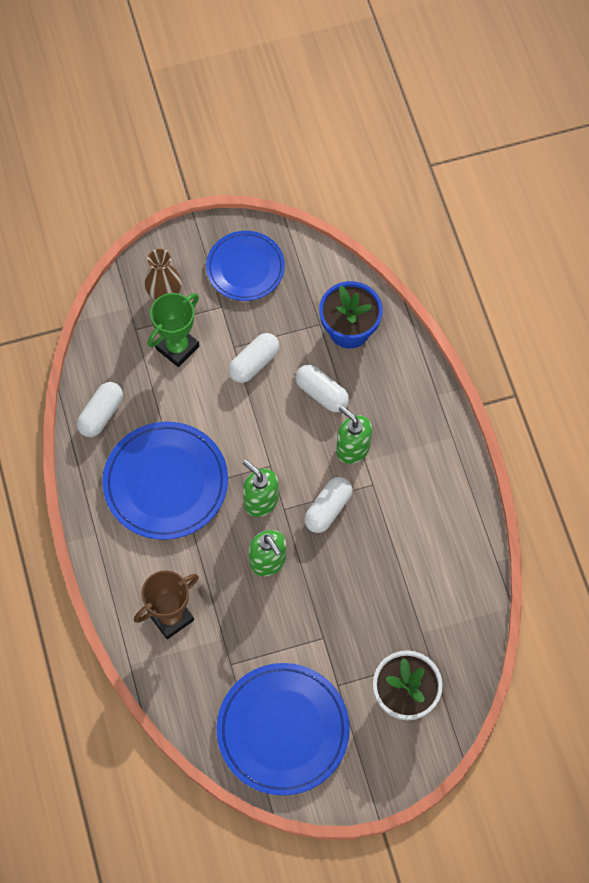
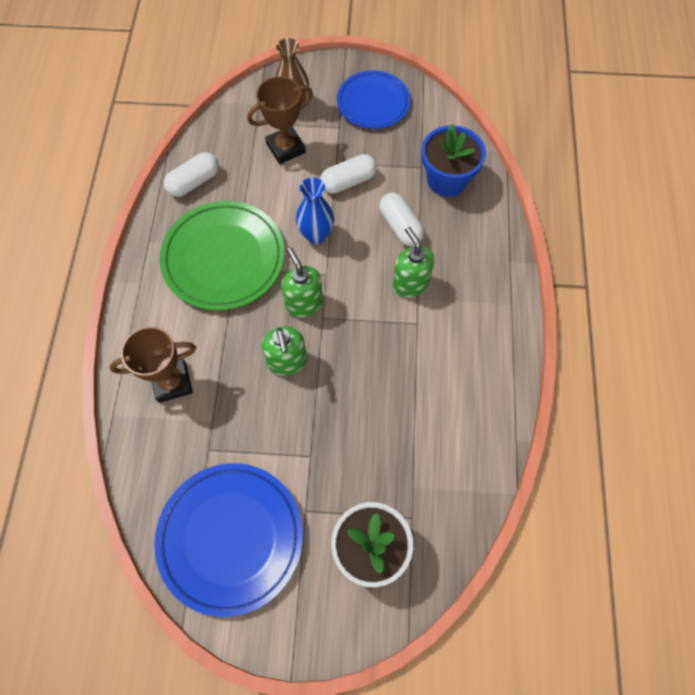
camera: 20 degrees right, 0 degrees up
(166, 483) = (224, 258): blue plate -> green plate
(177, 347) = (286, 148): green trophy -> brown trophy
(245, 429) = (316, 235): none -> blue vase
(328, 509) = (365, 332): white capsule -> none

